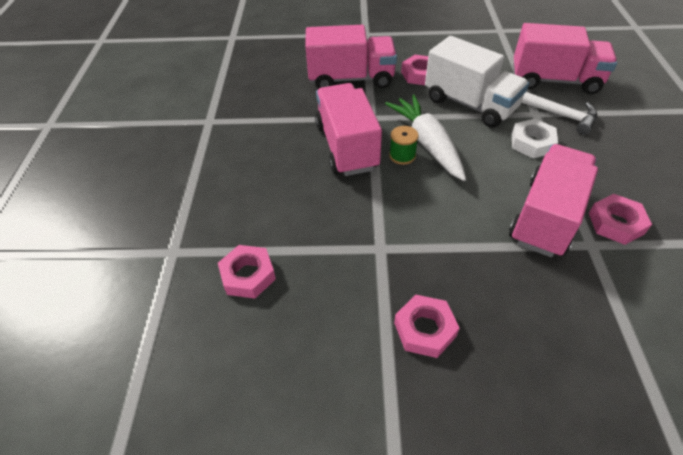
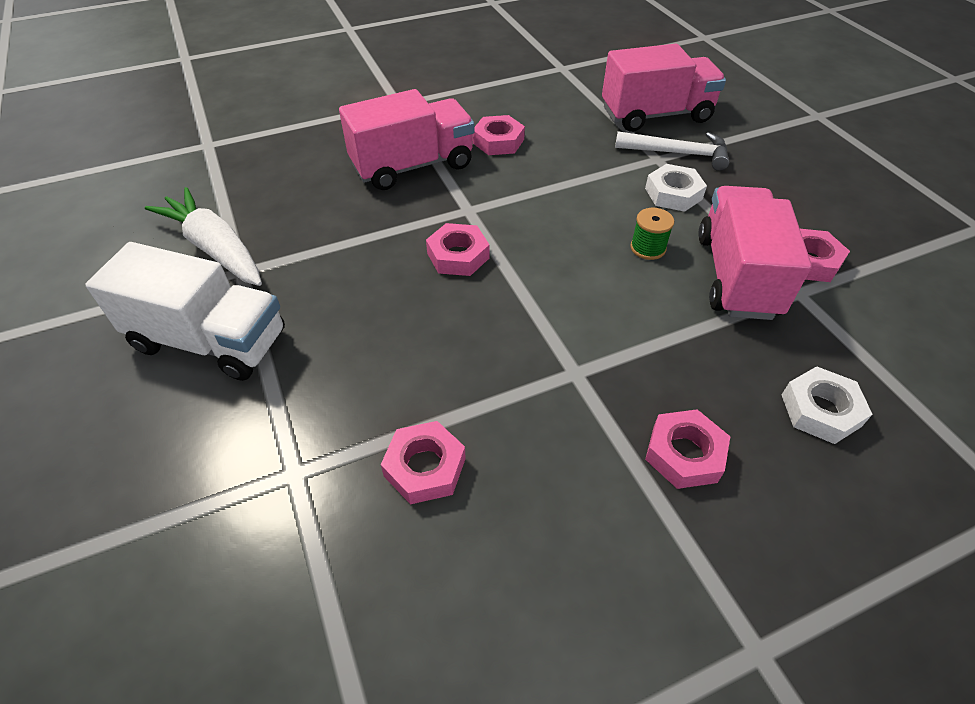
camera: 25 degrees left, 0 degrees up
(346, 146) = (458, 255): pink truck -> pink nut
(402, 155) = (535, 248): green spool -> green spool (648, 248)
(427, 143) = (556, 225): white carrot -> white carrot (215, 248)
(470, 104) = (578, 164): white truck -> white truck (210, 341)
(552, 337) = (820, 410): none -> white nut

